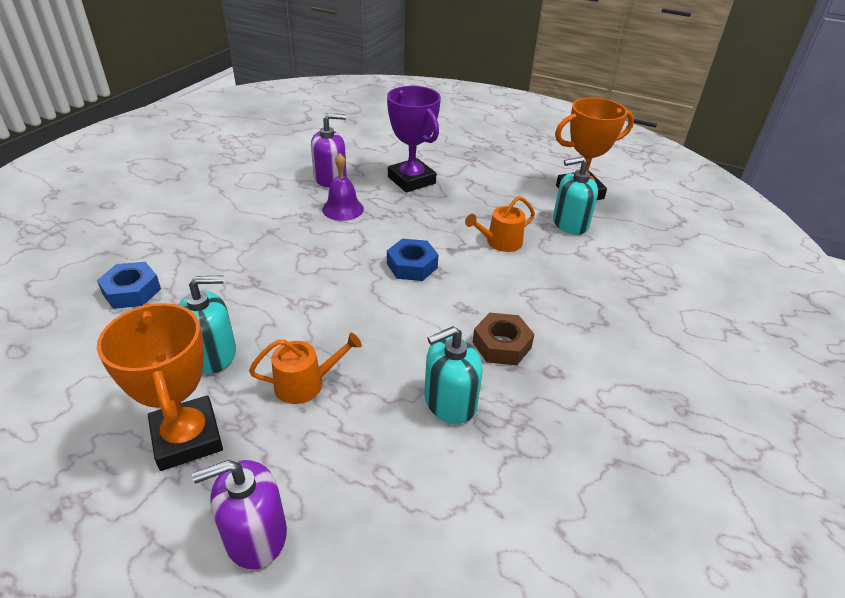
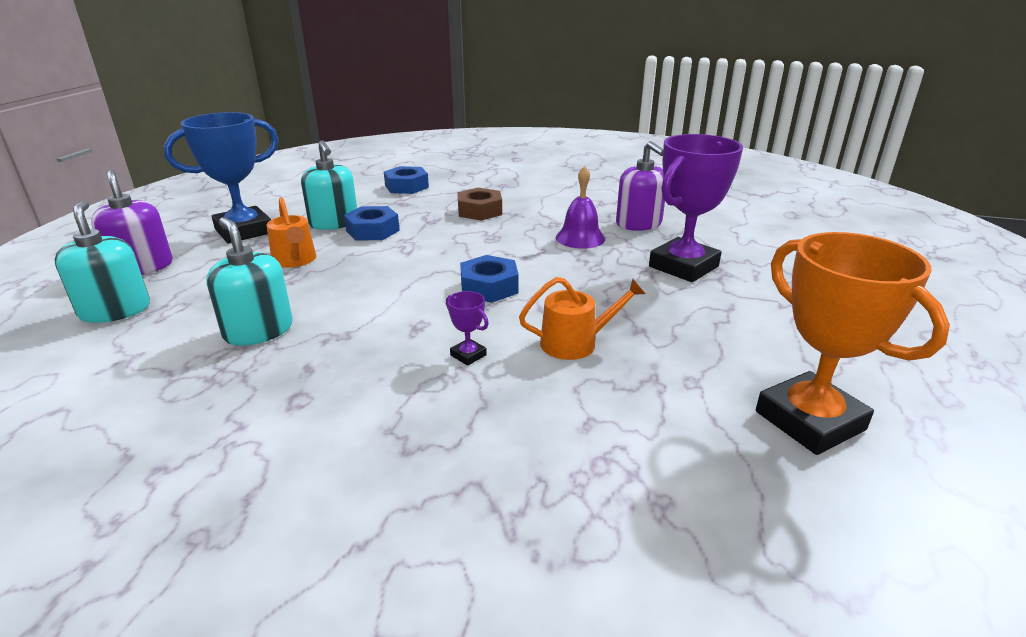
camera: 80 degrees right, 10 degrees down
(187, 438) = (244, 231): orange trophy -> blue trophy
(256, 324) = (373, 231): none -> blue nut
(500, 242) = (575, 343): orange watering can -> orange watering can turned 120 degrees clockwise
(501, 345) = (349, 357): brown nut -> brown nut (479, 211)
(507, 287) = (468, 355): none -> purple trophy
(570, 223) = (681, 409): turquoise soap dispenser -> turquoise soap dispenser (115, 310)

